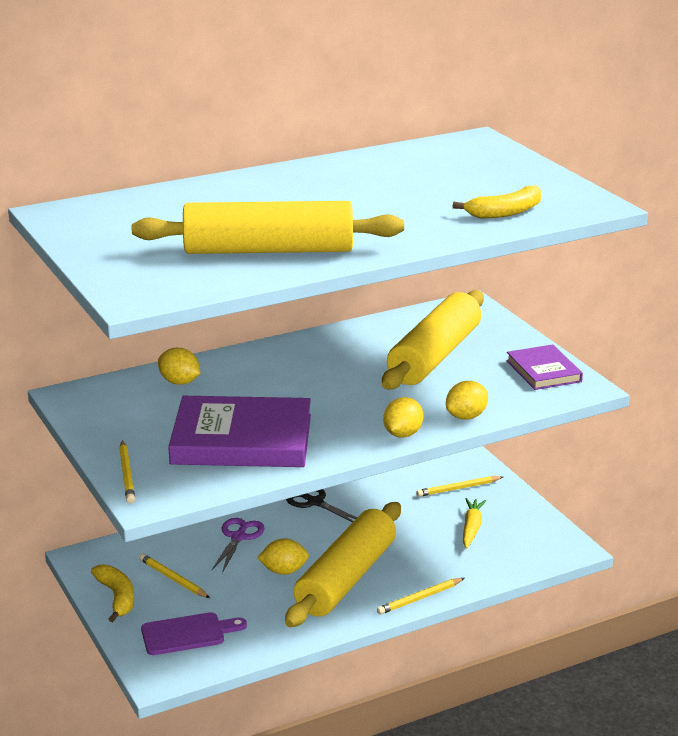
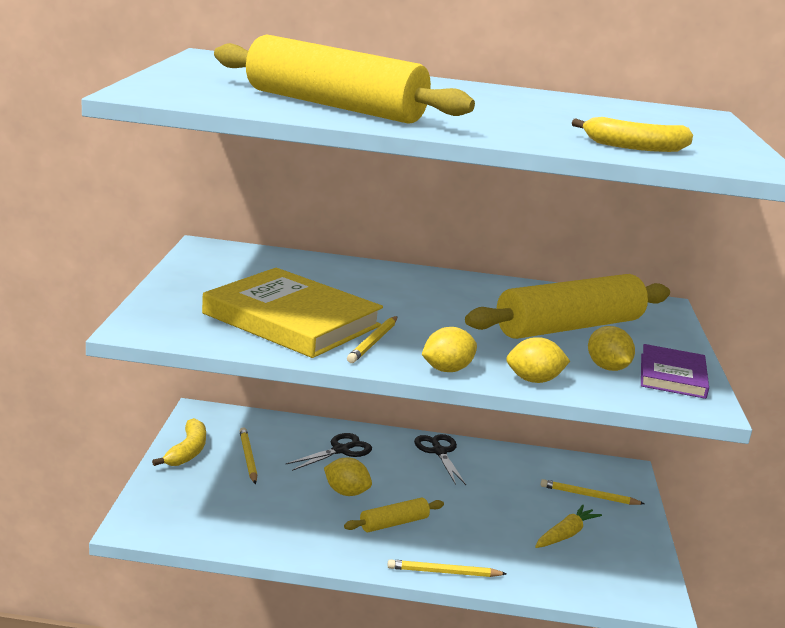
camera: 30 degrees right, 5 degrees down
(127, 474) = (156, 307): yellow pencil -> yellow pencil (373, 342)
(179, 382) = (307, 268): yellow lemon -> yellow lemon (607, 368)
(187, 634) = (204, 504): purple cutting board -> none
(238, 537) = (340, 450): purple scissors -> black scissors
(242, 439) = (292, 320): purple book -> yellow book
(346, 578) = (394, 523): yellow rolling pin -> yellow rolling pin, size x0.45

